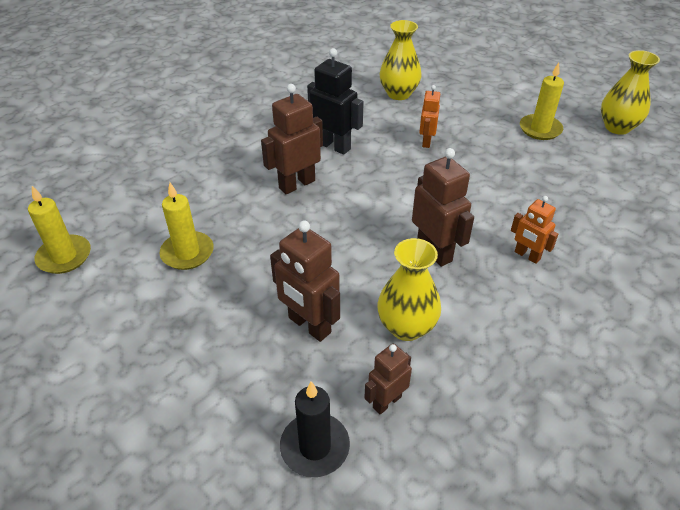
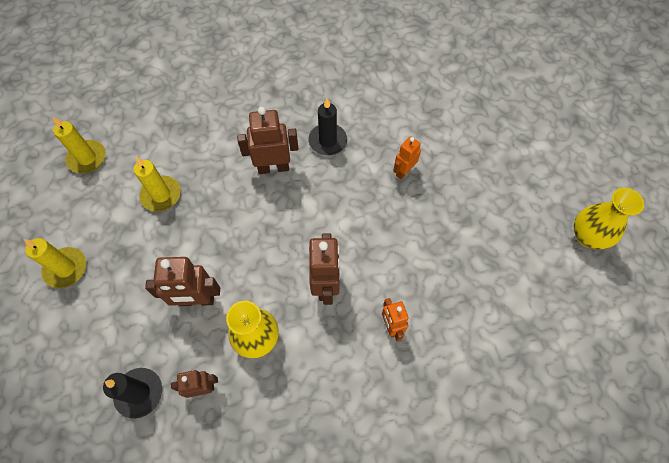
camera: 30 degrees right, 20 degrees up
(309, 325) = (196, 300): brown robot -> brown robot turned 75 degrees counterclockwise
(334, 146) = (327, 141): black robot -> black candle
(398, 94) = (422, 106): yellow vase -> none
(540, 129) = (513, 204): yellow candle -> yellow candle (66, 268)

